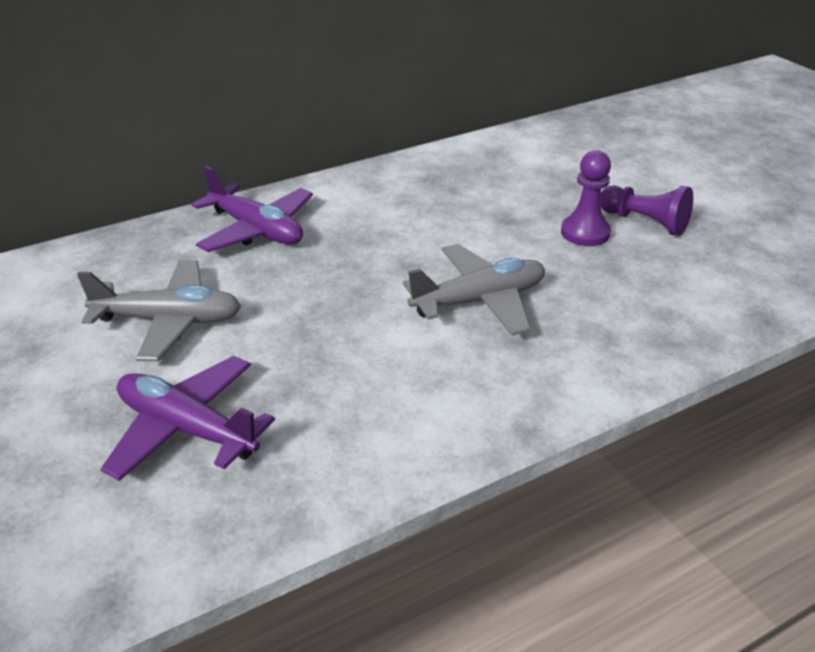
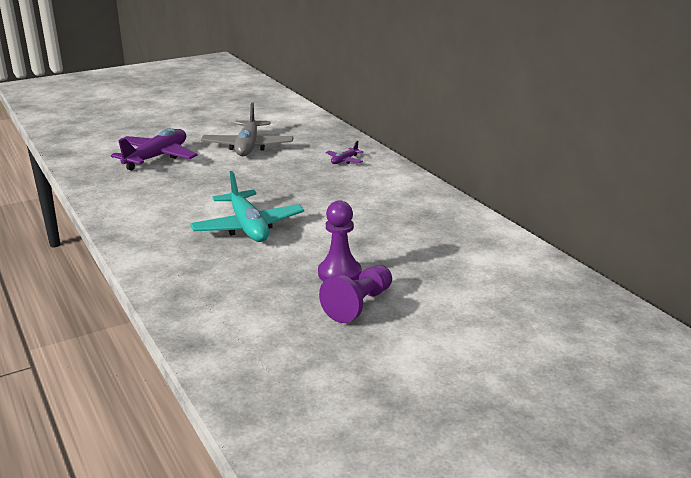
camera: 90 degrees right, 10 degrees down
(256, 230) = (344, 160): purple plane -> purple plane, size x0.46
(479, 301) = (248, 227): grey plane -> turquoise plane

